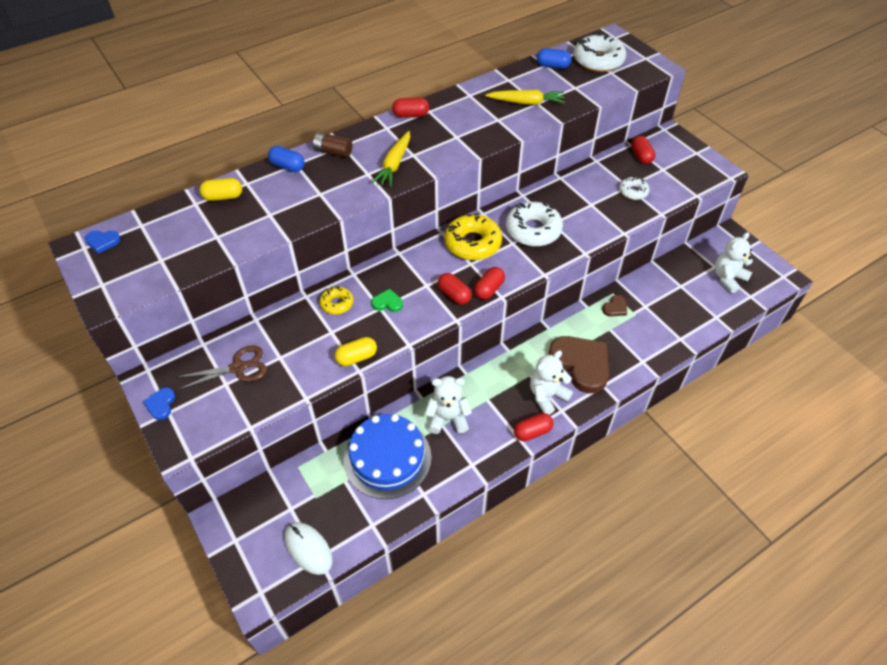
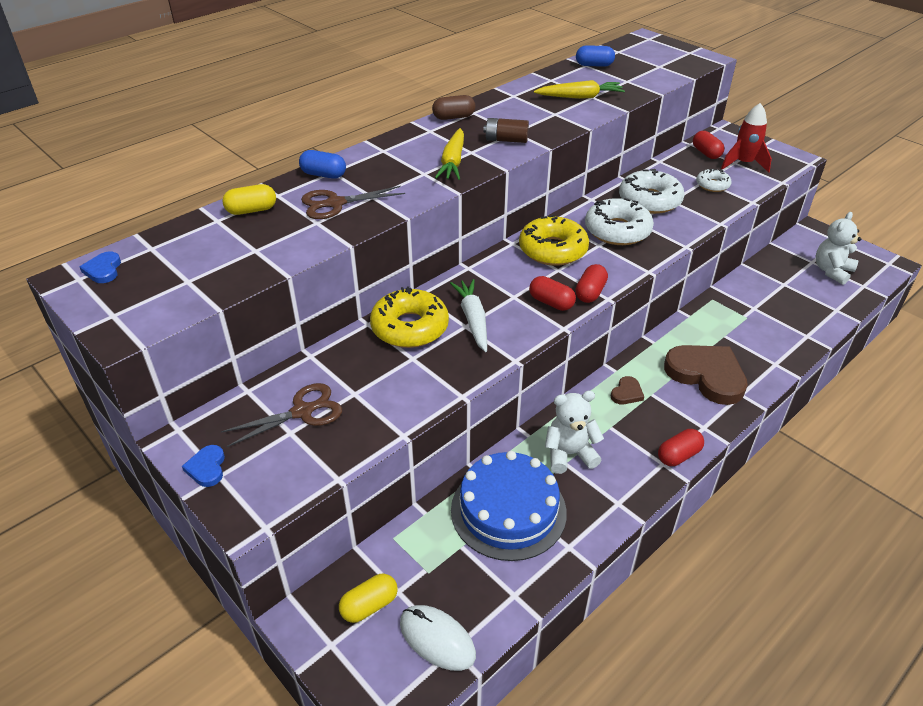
camera: 10 degrees left, 10 degrees down
(103, 242) = (103, 270): blue heart -> blue heart turned 90 degrees clockwise
(288, 197) = (335, 204): none -> brown scissors
(333, 152) = (375, 157): brown battery -> brown battery (506, 140)
(337, 304) = (410, 327): yellow donut -> yellow donut, size x1.82
(356, 357) = (454, 382): yellow capsule -> yellow capsule (369, 605)
(387, 303) = (473, 319): green heart -> white carrot
(411, 115) = (453, 117): red capsule -> brown capsule
(547, 396) = (680, 414): white teddy bear -> none
(598, 60) = (641, 58): white donut -> white donut (649, 200)
(615, 308) = (721, 313): brown heart -> brown heart (627, 393)
(670, 172) = (743, 164): none -> red rocket

